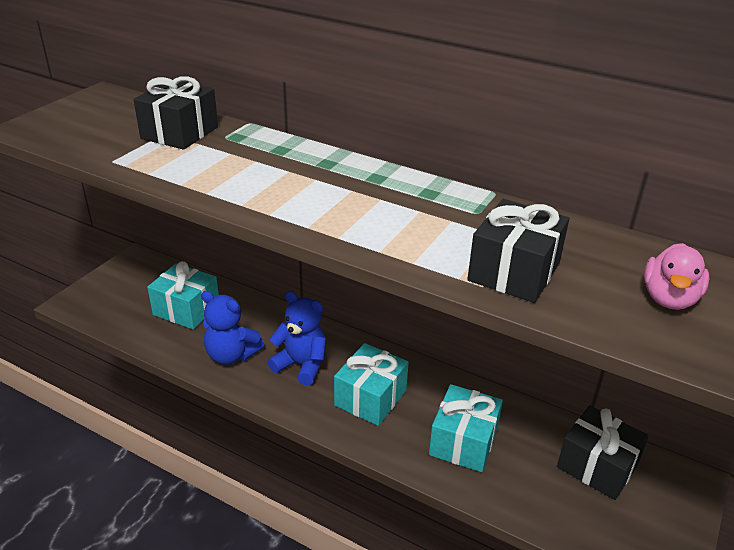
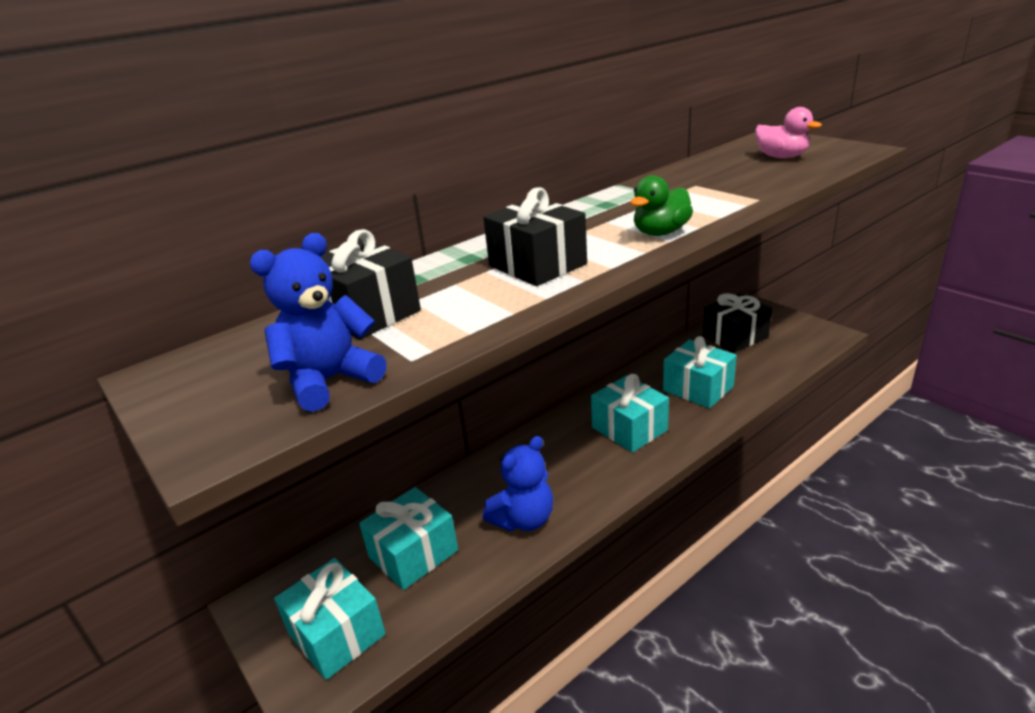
camera: 65 degrees left, 5 degrees down
(115, 298) = (336, 634): none -> turquoise gift
(301, 365) = (564, 467): blue teddy bear -> blue teddy bear (330, 381)
(357, 231) = (660, 233): none -> green duck
(514, 272) = (741, 189): black gift -> black gift (537, 265)

